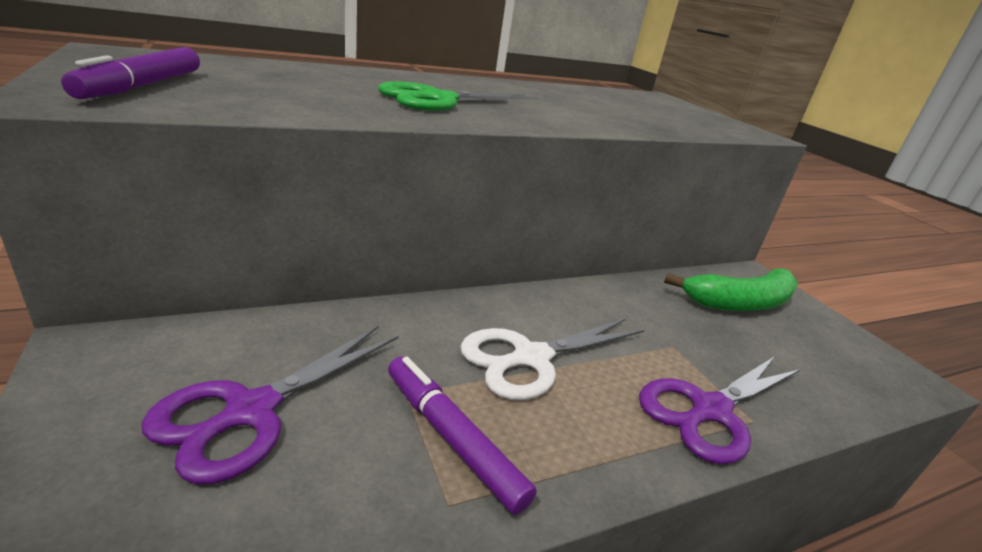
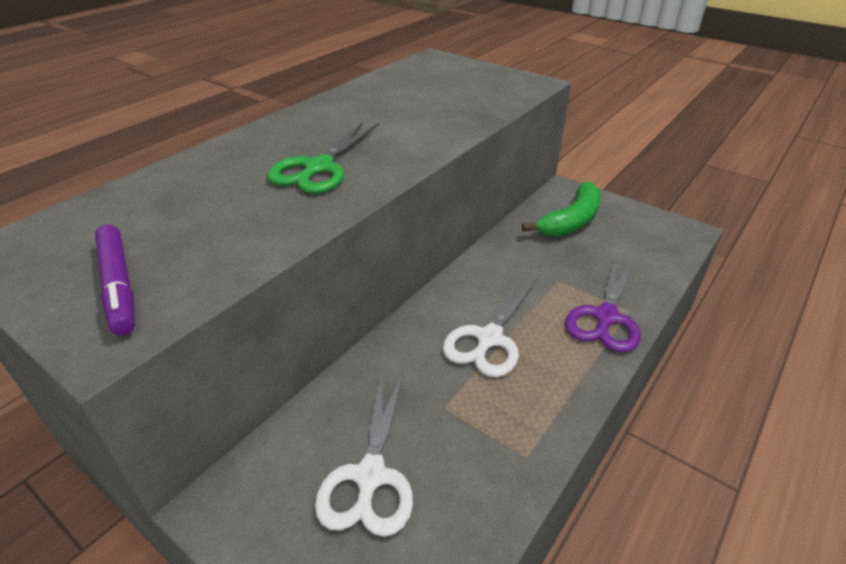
camera: 25 degrees left, 10 degrees up
(251, 411) = (370, 476): purple scissors -> white scissors
(451, 438) = (494, 419): purple marker -> none

